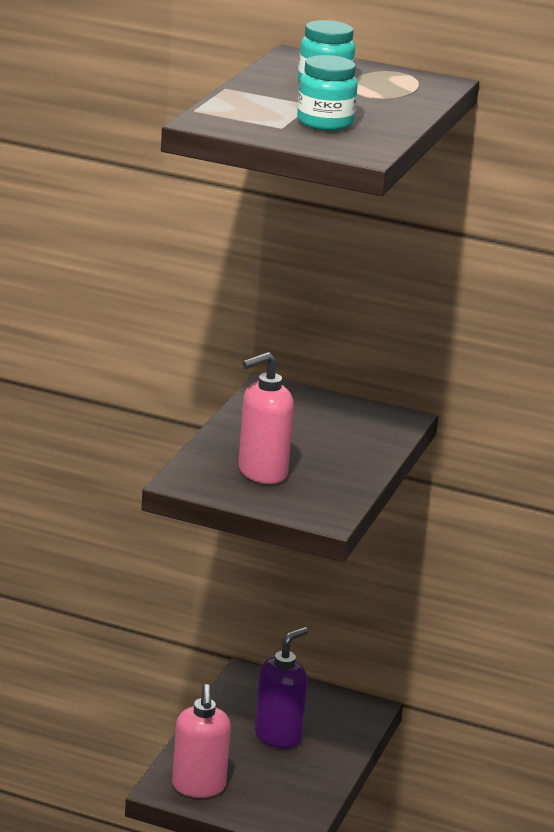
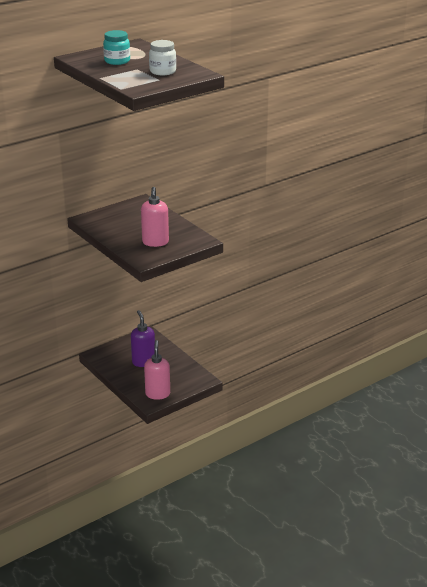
camera: 55 degrees left, 5 degrees up
(198, 787) = (157, 394): pink soap dispenser -> pink soap dispenser turned 120 degrees counterclockwise
(325, 123) = (163, 71): turquoise jar -> white jar

